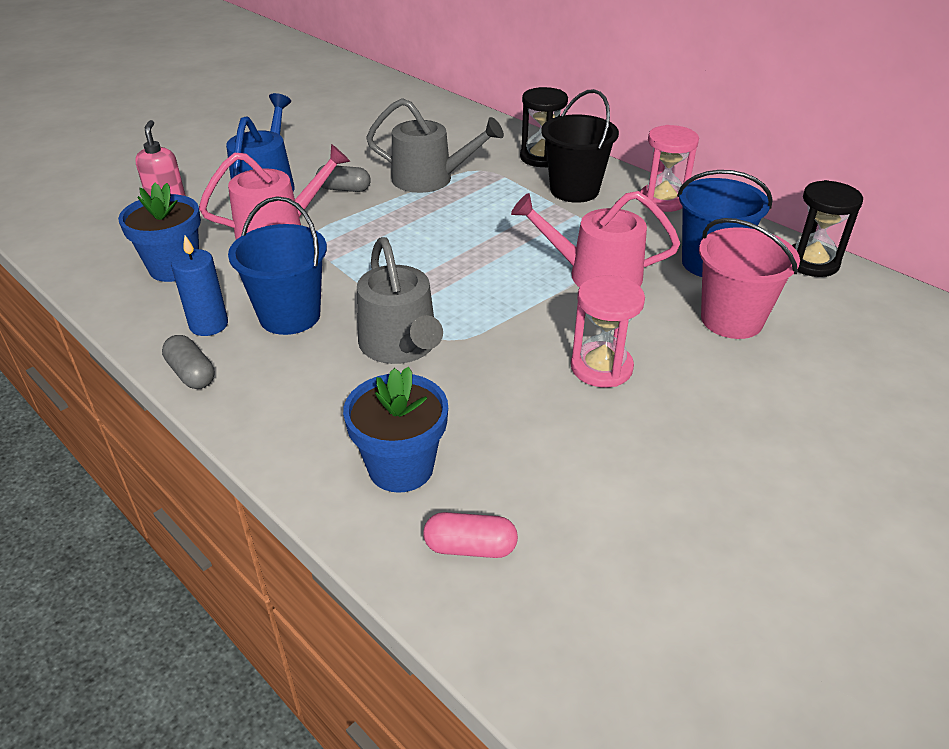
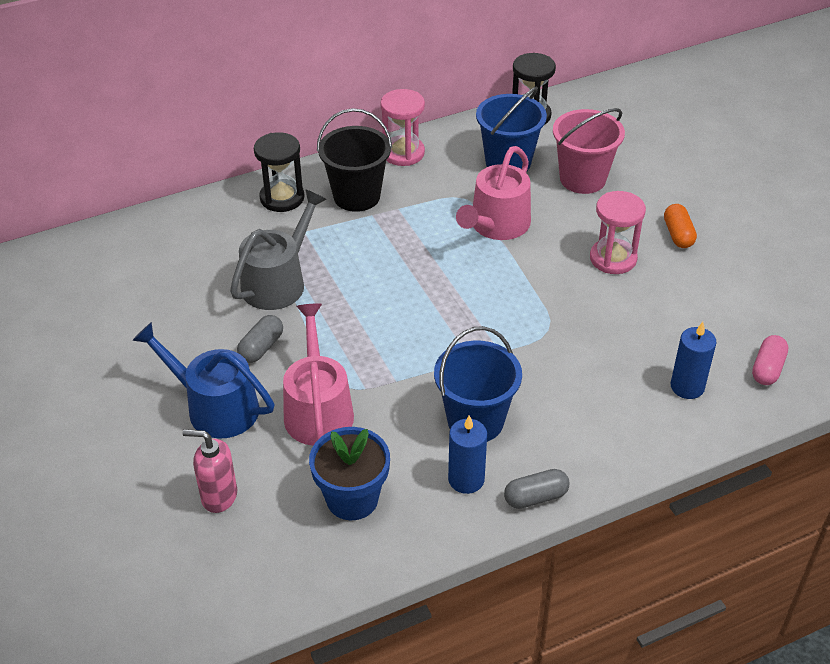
camera: 70 degrees left, 5 degrees up
(401, 345) = (546, 358): grey watering can -> none
(401, 467) = (687, 387): blue flower pot -> blue candle
(691, 417) = (678, 234): none -> orange capsule

